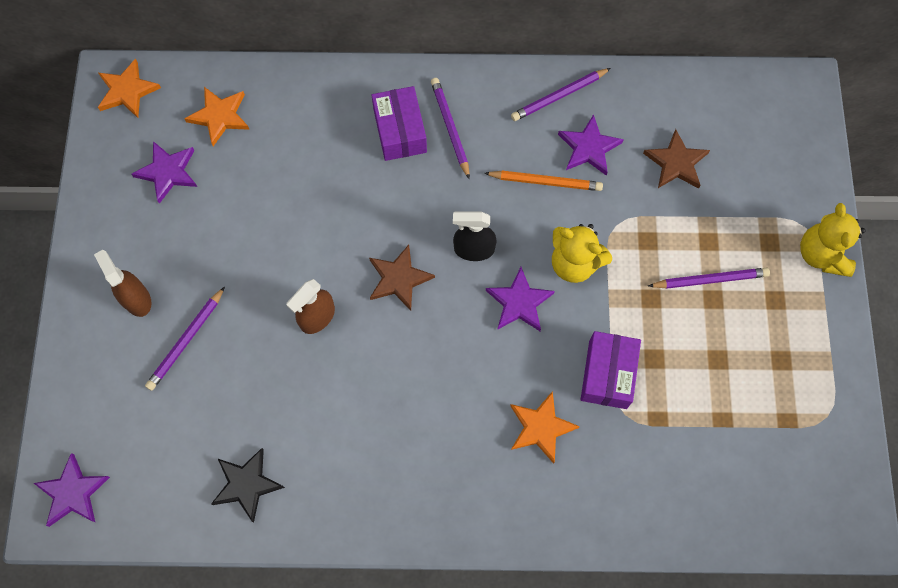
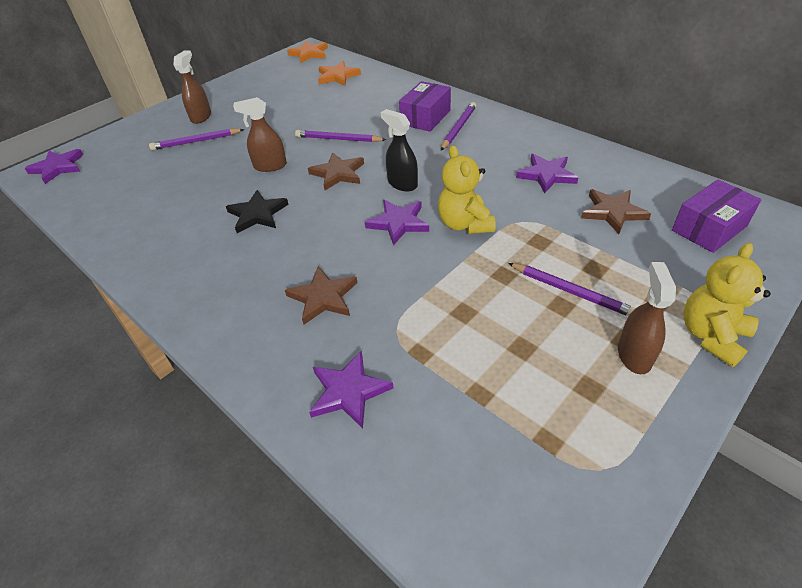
camera: 45 degrees right, 25 degrees down
(168, 172) = (285, 83): purple star -> purple star (348, 391)
(247, 484) = (125, 213): black star -> black star (257, 214)
(541, 428) = (323, 297): orange star -> brown star
(545, 182) = (493, 177): orange pencil -> none
(558, 96) = (552, 144): purple pencil -> purple pencil (338, 139)
(607, 374) = (413, 298): purple box -> purple box (709, 228)
(788, 309) = (634, 355): none -> brown spray bottle

